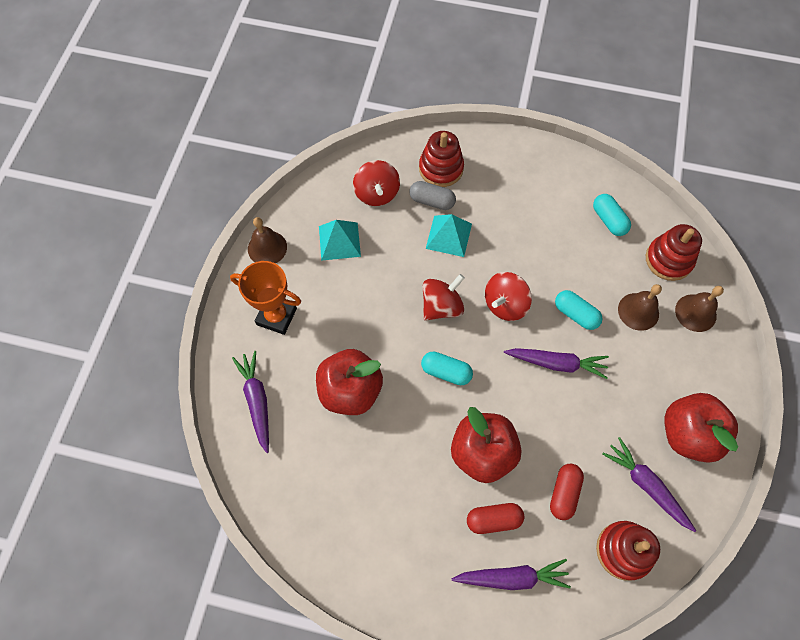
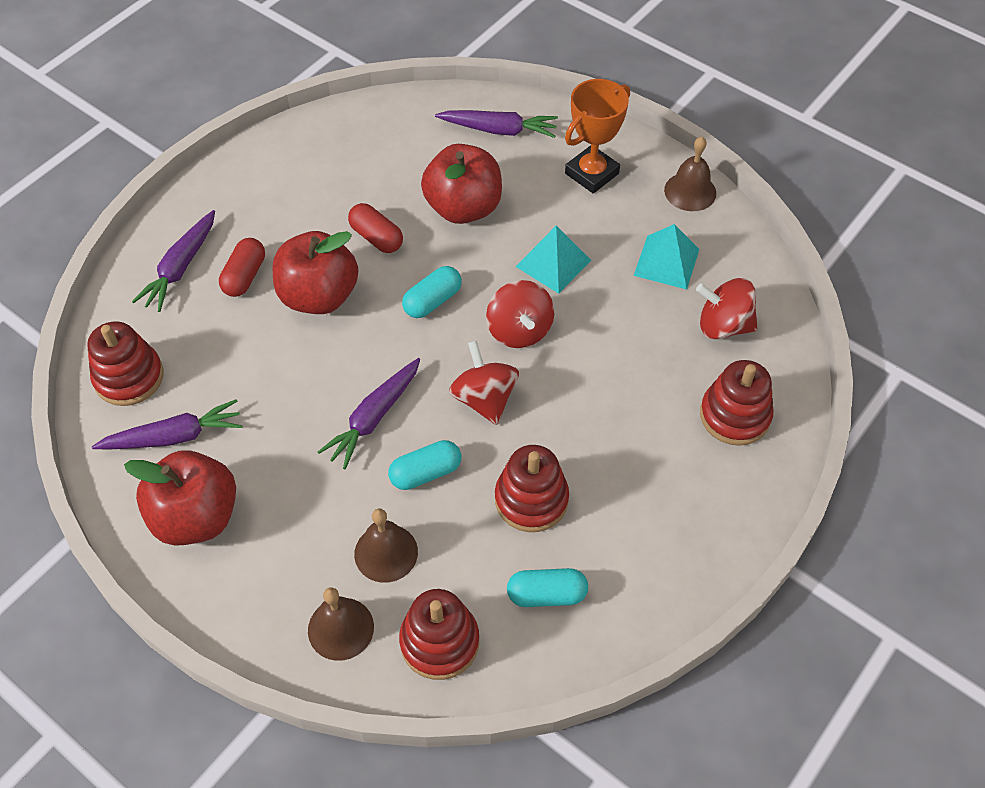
camera: 115 degrees right, 10 degrees down
(432, 201) = (683, 383): grey capsule -> none
(449, 236) = (618, 379): turquoise pyramid -> turquoise pyramid (553, 263)
(557, 250) = (531, 499): none -> red stacking toy
(564, 493) = (224, 351): red capsule -> red capsule (376, 237)

